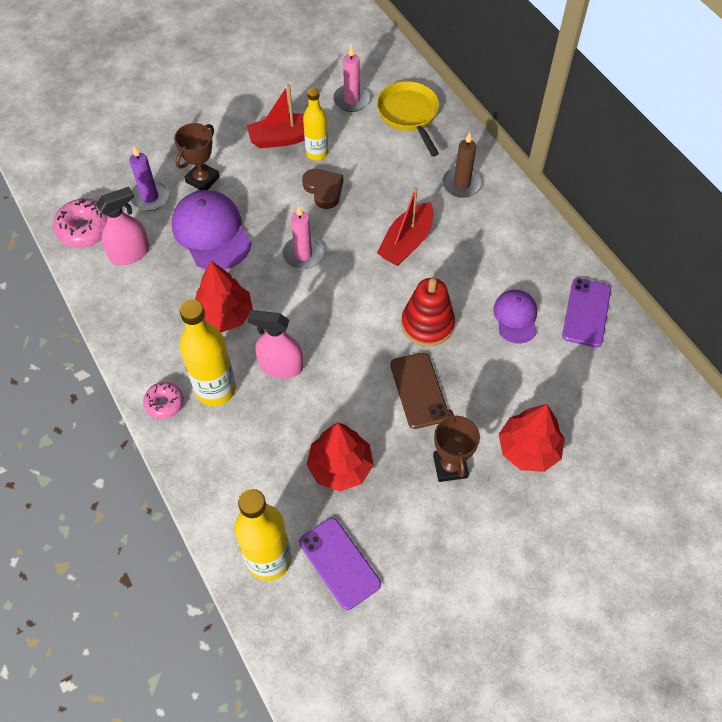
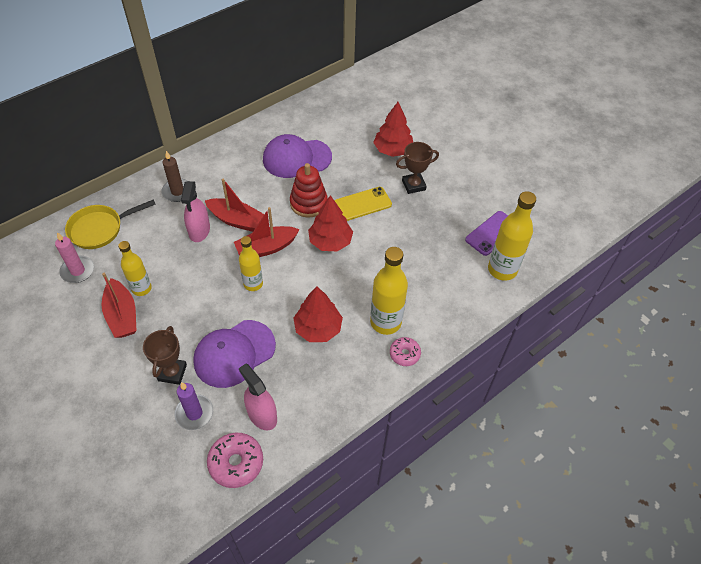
camera: 100 degrees left, 5 degrees down
(202, 179) = (172, 372): brown trophy -> brown trophy turned 75 degrees clockwise
(281, 366) = (358, 284): pink spray bottle -> pink spray bottle (199, 230)
(303, 254) = (253, 284): pink candle -> yellow bottle
(324, 190) = (184, 278): brown heart -> none
(340, 466) = (428, 240): red tree -> red tree (330, 241)
(356, 271) = (266, 248): none -> red boat
(419, 390) = (362, 204): brown phone -> yellow phone
(516, 317) = (296, 158): purple cap -> purple cap, size x1.69
(586, 312) = (288, 125): purple phone -> none

